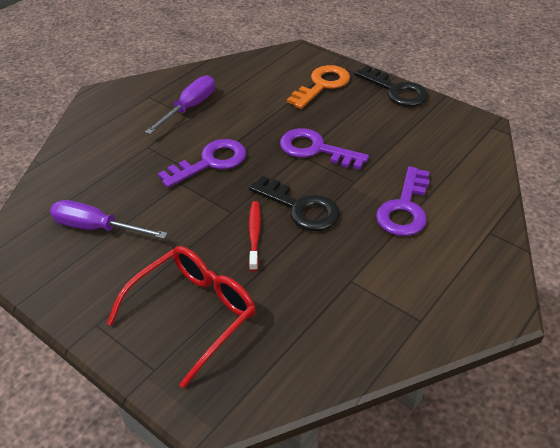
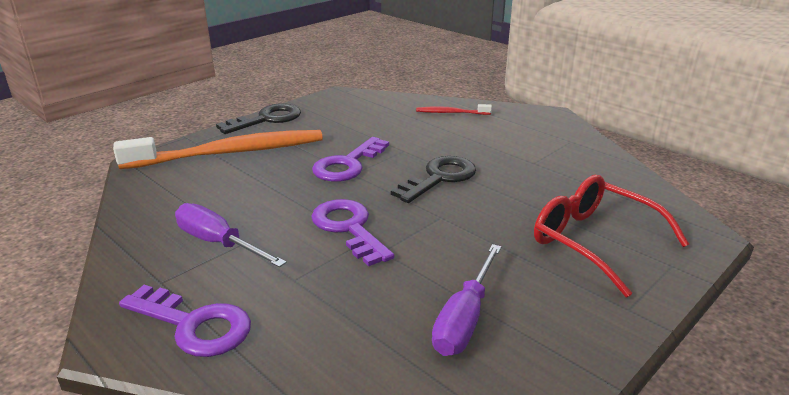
camera: 85 degrees left, 15 degrees down
(254, 234) = (478, 204): red toothbrush -> red toothbrush (451, 113)
(322, 85) = (230, 153): orange key -> orange toothbrush
(404, 208) = (445, 133): purple key -> purple key (194, 325)

